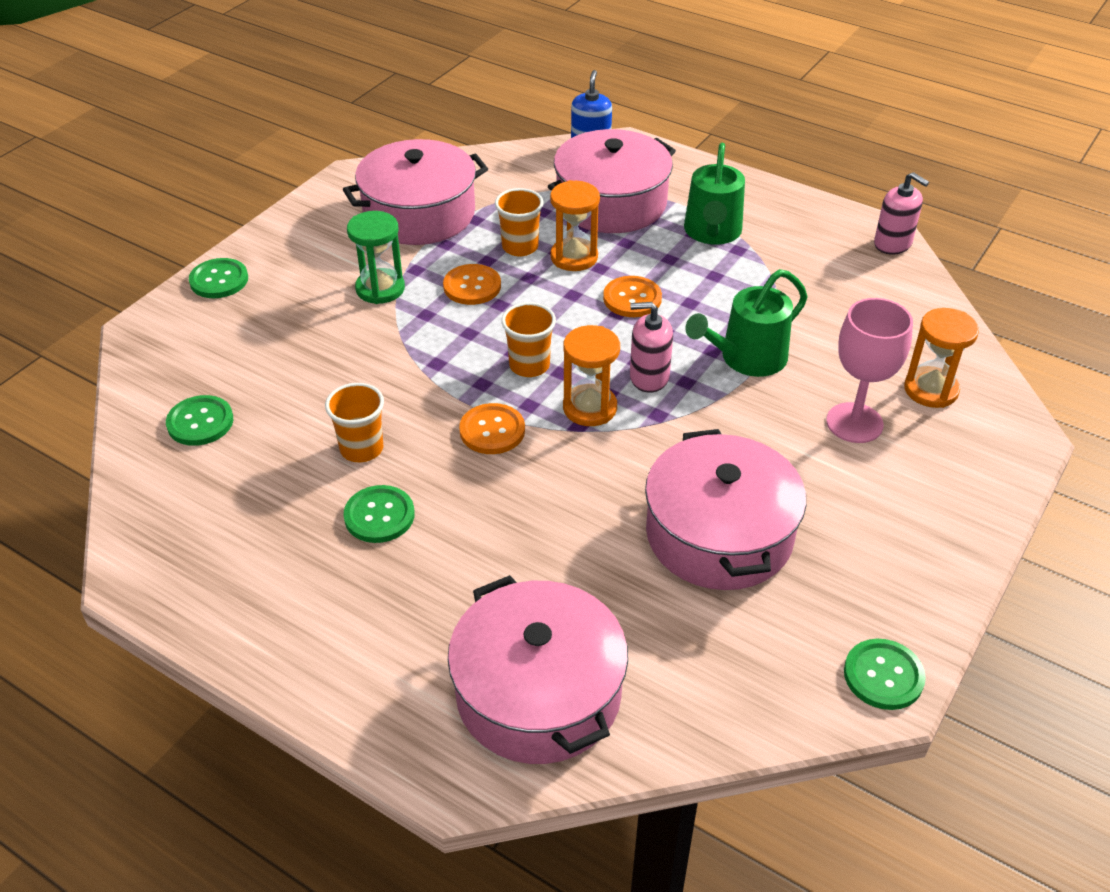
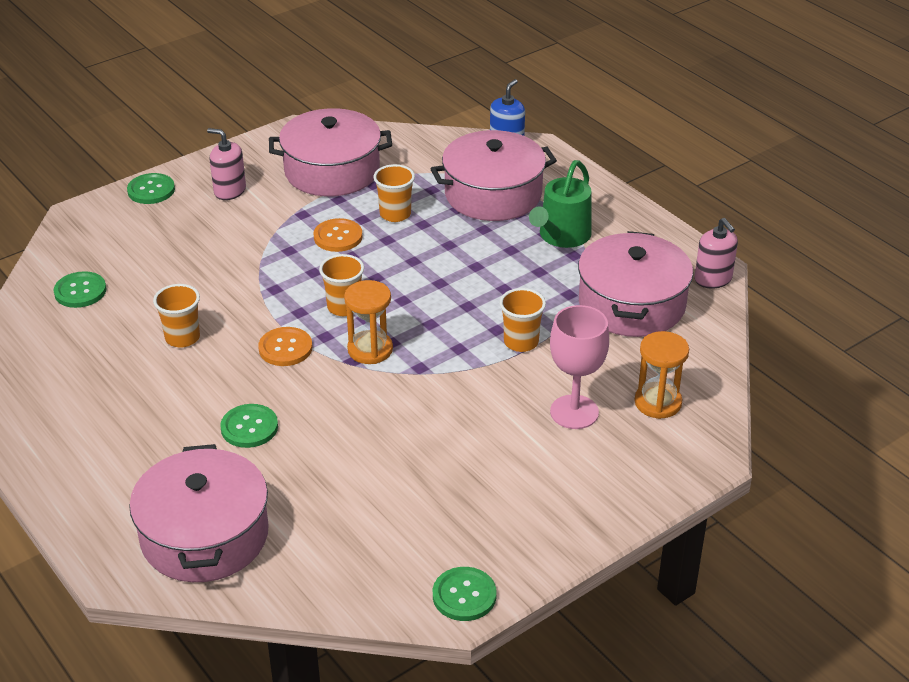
camera: 20 degrees right, 5 degrees down
(379, 516) = (167, 387): green button -> green button (249, 427)
(380, 289) = (266, 223): green hourglass -> none
(574, 257) = (433, 231): orange hourglass -> none
(632, 298) = (459, 274): orange button -> none
(649, 377) = (431, 338): pink soap dispenser -> pink soap dispenser (230, 191)
(719, 534) = (408, 465): pink pot -> pink pot (631, 304)
(747, 358) = (521, 342): green watering can -> orange cup

